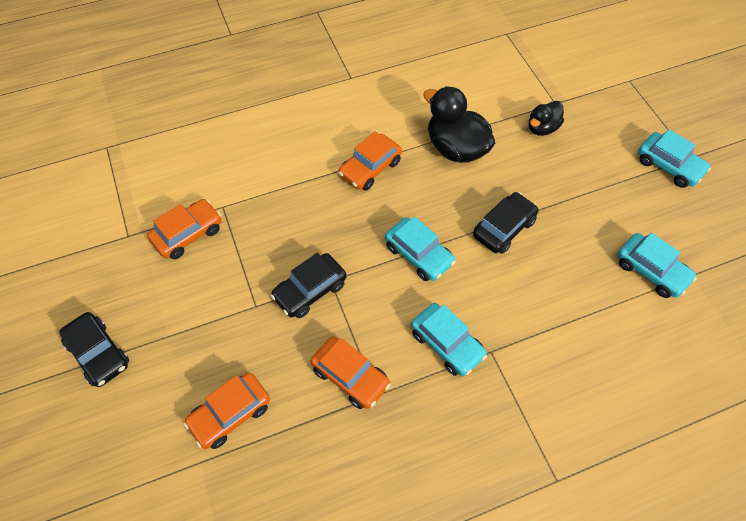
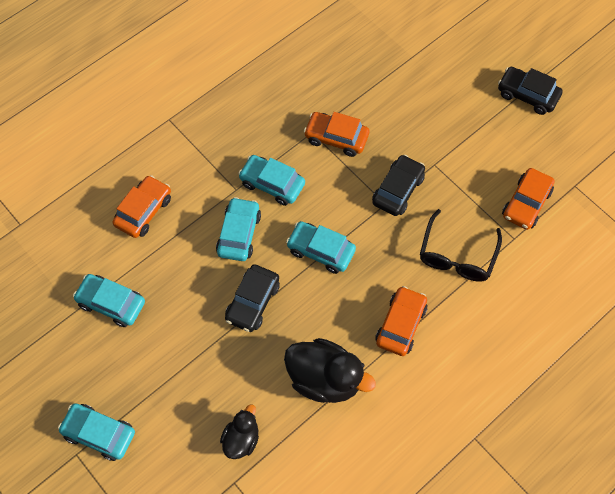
camera: 160 degrees right, 5 degrees up
(230, 414) = (409, 88): orange car -> orange car (144, 211)
(286, 208) = (457, 256): none -> black glasses
(500, 299) = (239, 234): none -> turquoise car

